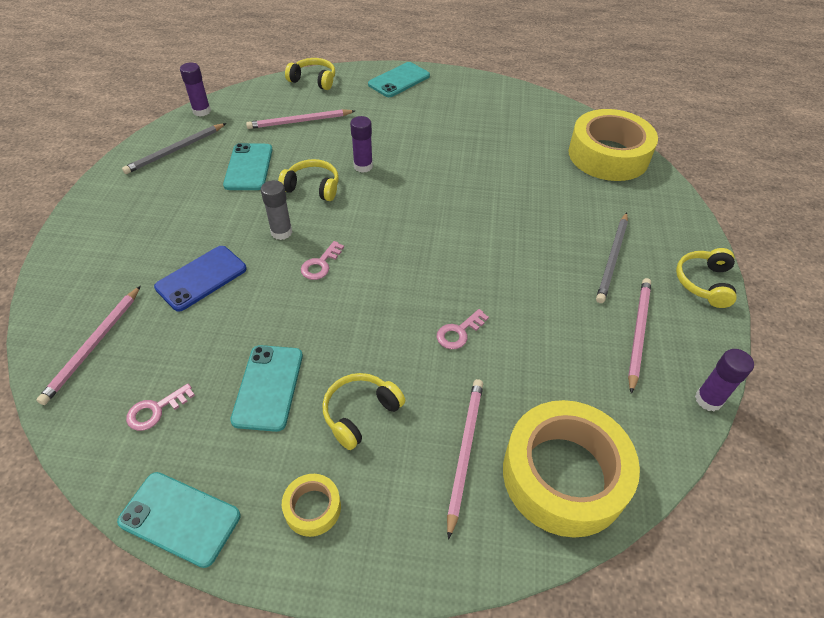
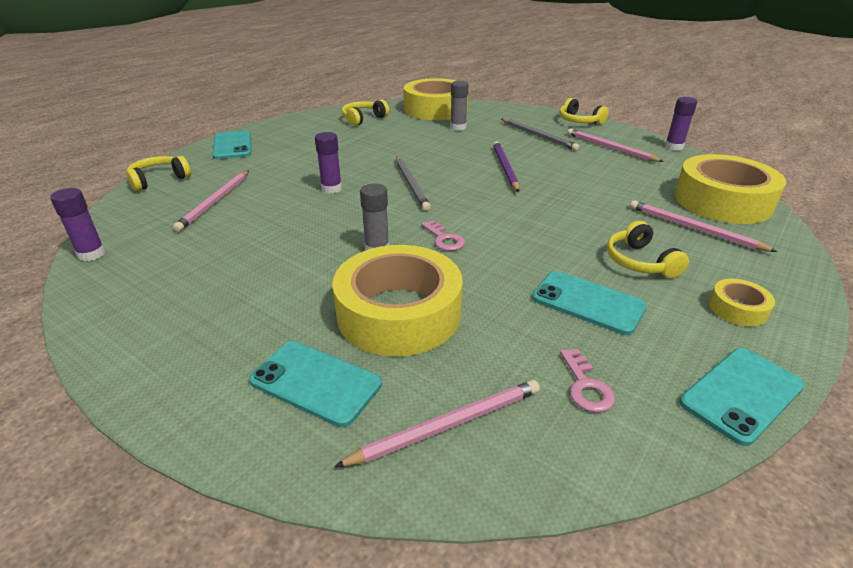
camera: 60 degrees left, 15 degrees down
(93, 345) = (448, 425): pink pencil -> pink pencil turned 75 degrees counterclockwise
(175, 150) = (139, 288): grey pencil -> grey pencil (411, 184)
(201, 278) = (399, 313): blue phone -> yellow tape
(249, 167) = (248, 245): turquoise phone -> turquoise phone (316, 382)
(312, 187) = (329, 218): yellow headphones -> yellow headphones (363, 119)
(459, 332) = (573, 201): pink key -> none
(496, 258) = (505, 168): none -> purple pencil
(572, 189) = (458, 127): none -> grey glue stick

